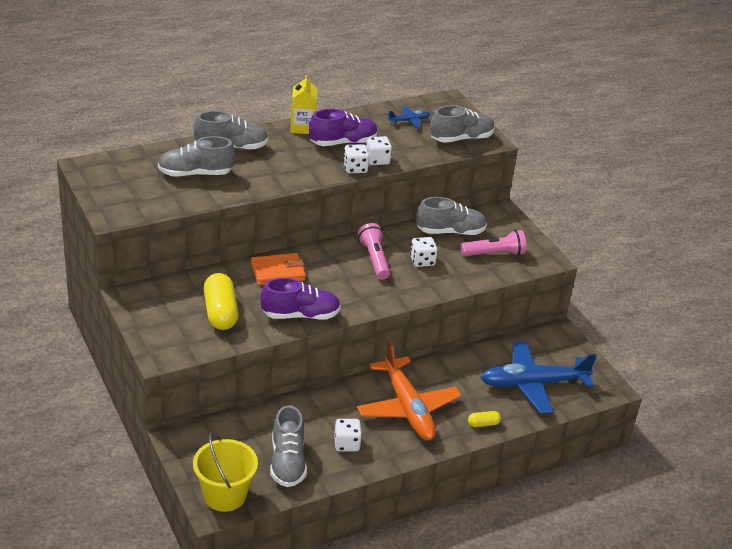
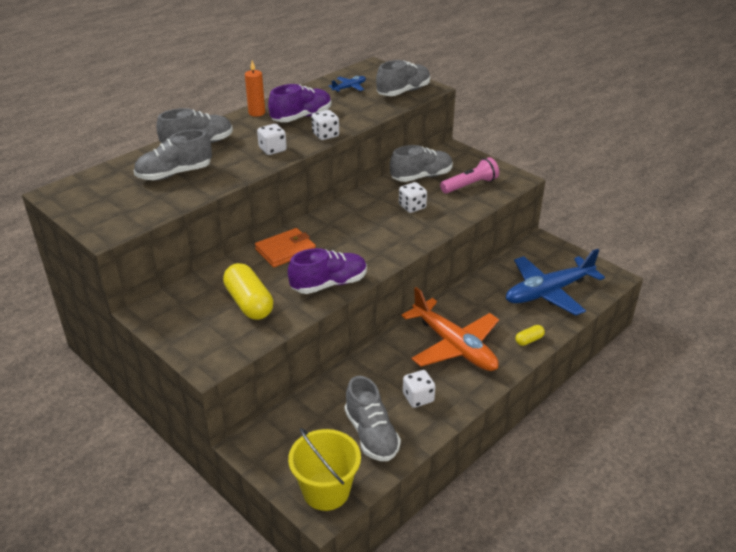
camera: 15 degrees left, 0 degrees up
(302, 127) = (257, 113): yellow carton -> orange candle
(374, 259) = (369, 216): pink flashlight -> none
(377, 160) = (341, 124): white dice -> white dice (272, 149)

